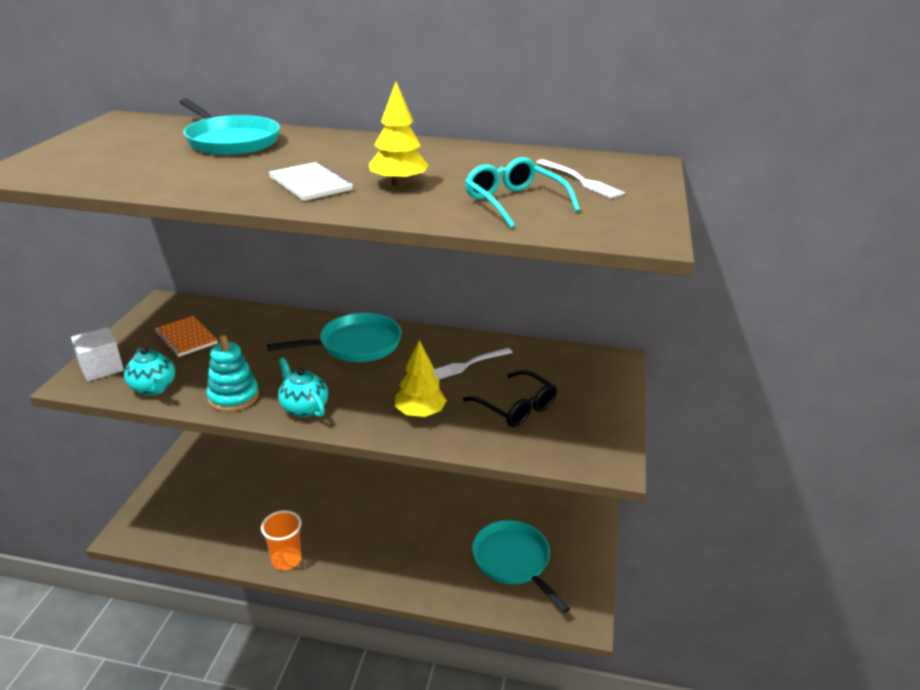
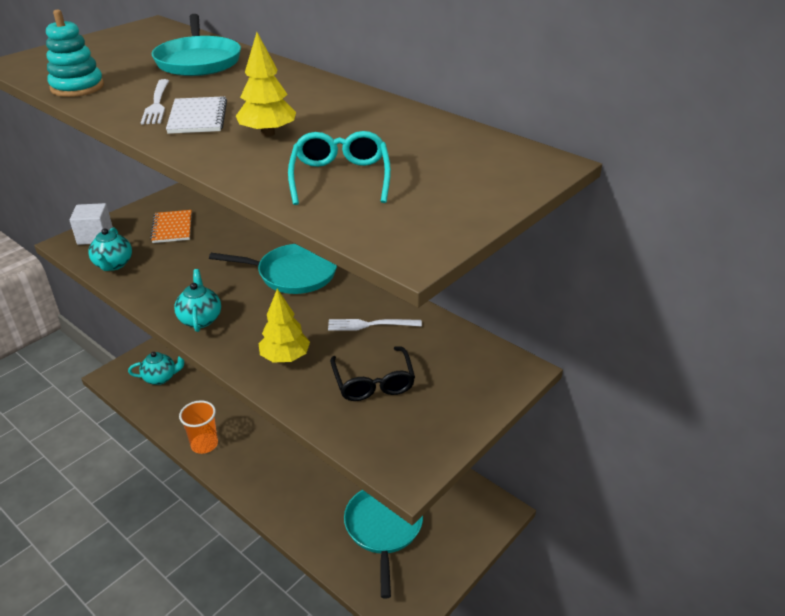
camera: 30 degrees right, 5 degrees up
(186, 516) = (161, 378): none -> turquoise teapot
(233, 397) = (159, 291): turquoise stacking toy -> turquoise stacking toy (77, 87)
(580, 180) = (443, 167): white fork -> white fork (157, 104)

